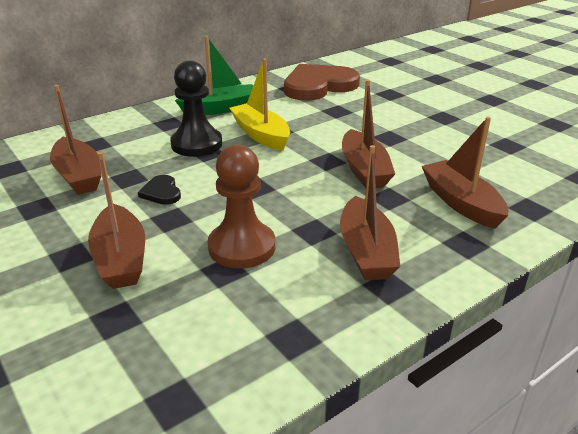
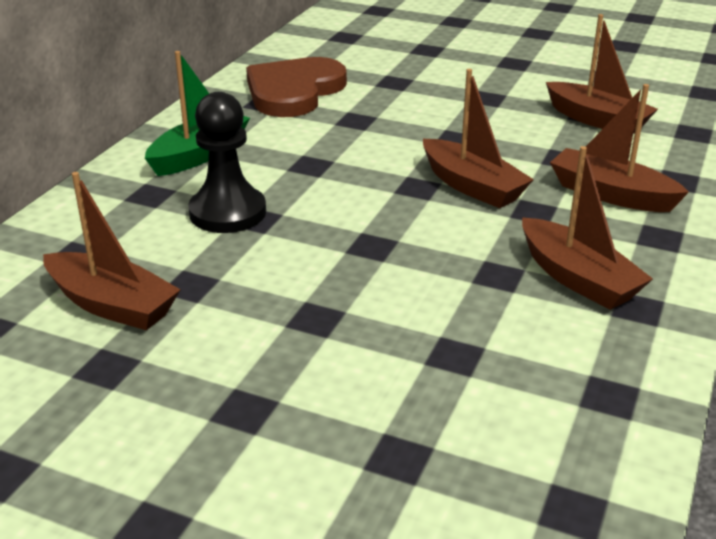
camera: 30 degrees left, 0 degrees up
(120, 258) = (315, 388): brown boat -> brown boat (597, 120)
(161, 192) = (261, 289): black heart -> none
(242, 247) = (442, 321): brown pawn -> none
(261, 135) = (298, 176): yellow boat -> none

